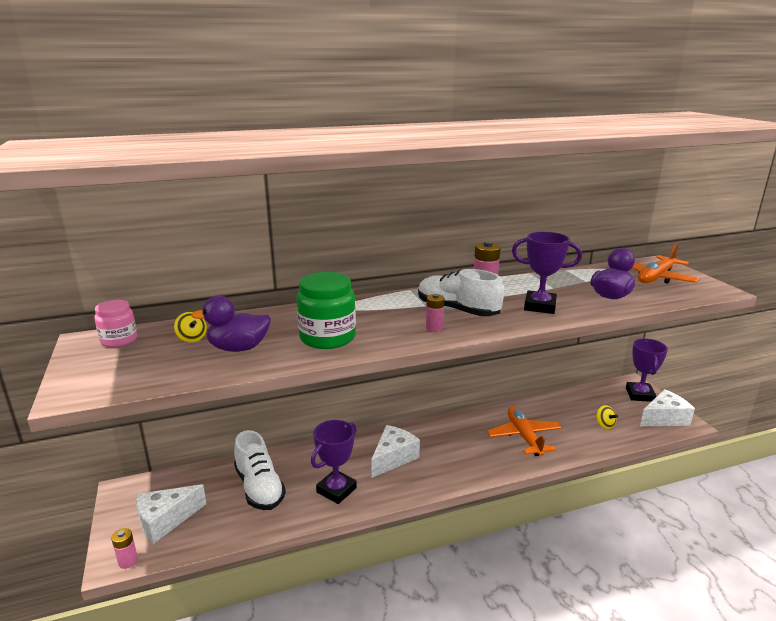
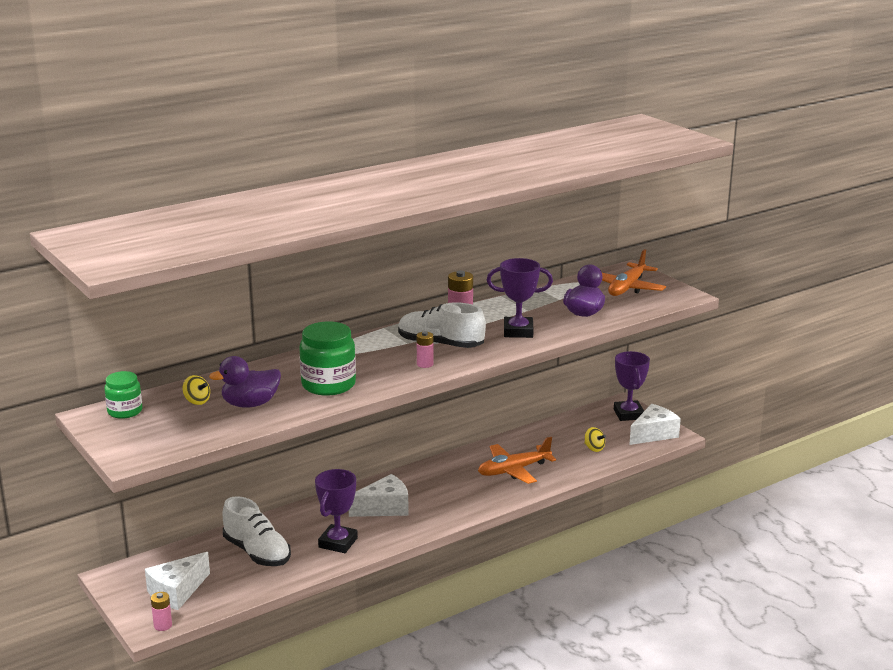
camera: 15 degrees left, 0 degrees up
(119, 340) = (125, 411): pink jar -> green jar
(393, 458) = (384, 508): white cheese -> white cheese turned 45 degrees clockwise
(523, 436) = (513, 470): orange plane -> orange plane turned 90 degrees counterclockwise

